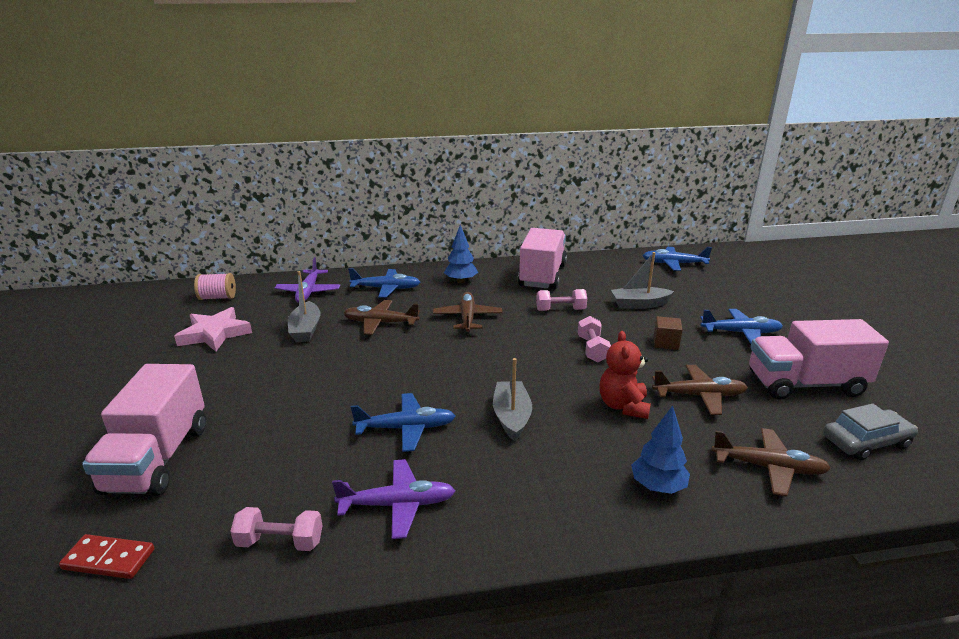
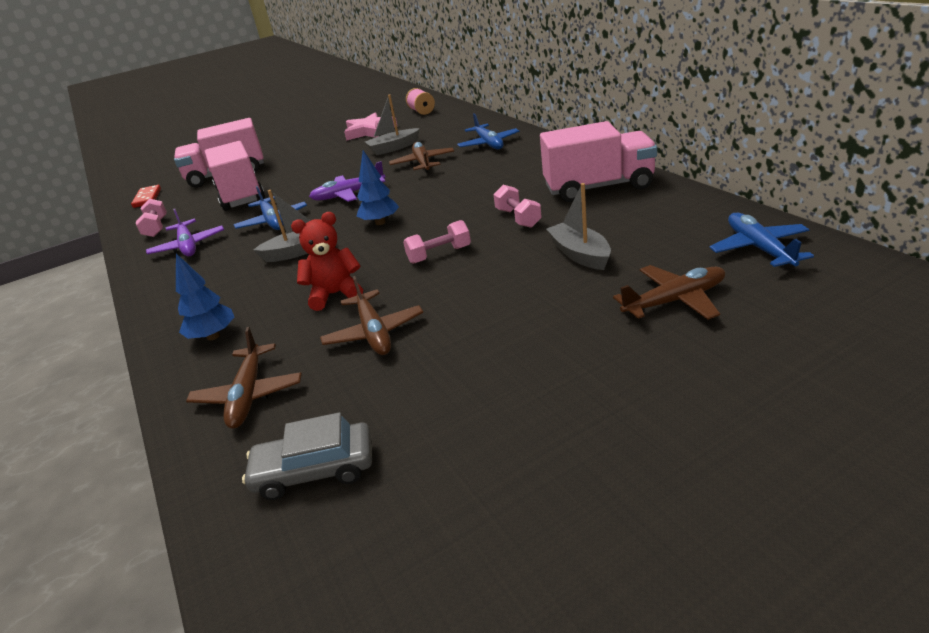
camera: 75 degrees right, 5 degrees up
(308, 292) = (456, 126): purple plane -> purple plane (349, 194)
(461, 281) = (537, 161): blue tree -> blue tree (380, 222)
(467, 318) = (460, 187): brown plane -> brown plane (674, 301)
(665, 343) = (486, 291): brown cube -> none
(740, 333) = (561, 338): blue plane -> none
(805, 384) = (442, 408): pink truck -> pink truck (241, 195)
(866, 442) = (315, 470): grey car -> grey car turned 120 degrees clockwise

